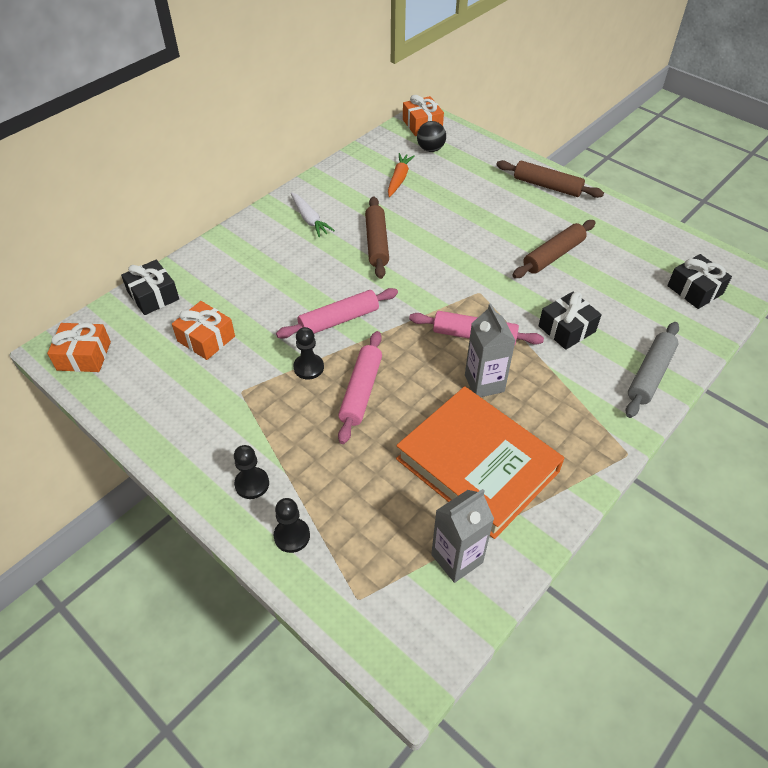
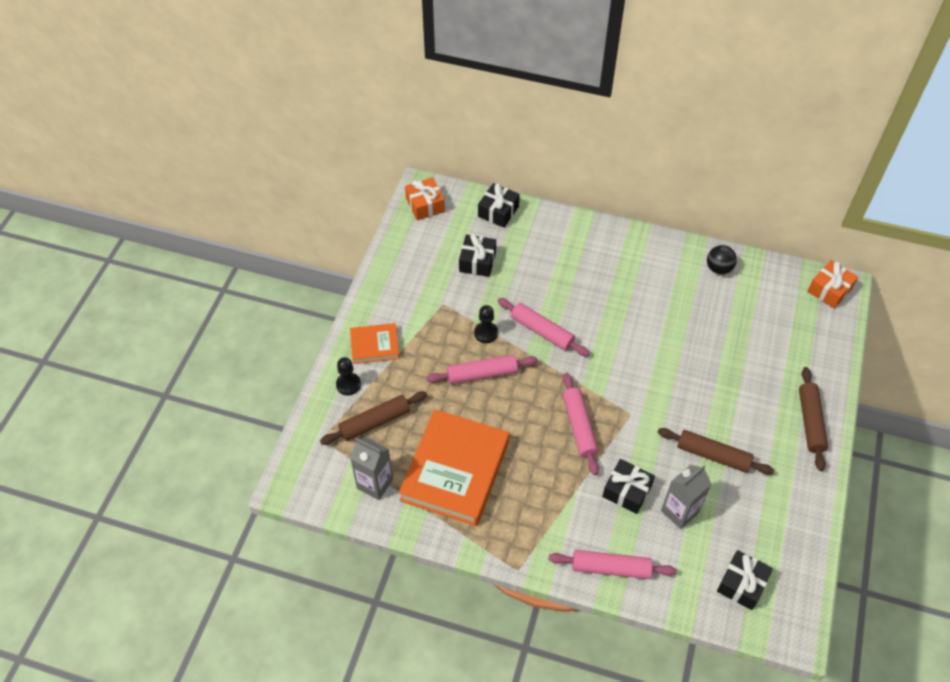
camera: 65 degrees right, 5 degrees up
(206, 339) = (477, 261): orange gift -> black gift
(252, 484) = (375, 346): black pawn -> orange book
(309, 219) = (639, 264): white carrot -> none
(376, 243) = (642, 321): brown rolling pin -> brown rolling pin (375, 422)
(399, 179) = (735, 303): orange carrot -> none
(430, 149) = (796, 310): black ball -> black ball (718, 268)
(484, 383) = (533, 450): grey carton -> grey carton (679, 511)
(650, 374) = (611, 568): grey rolling pin -> pink rolling pin

